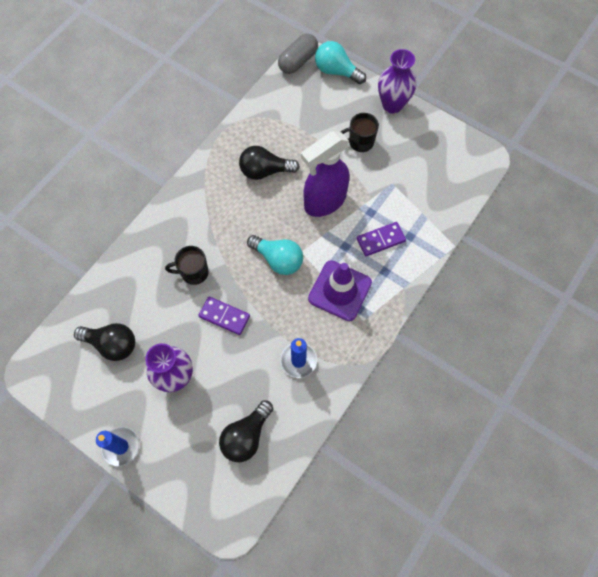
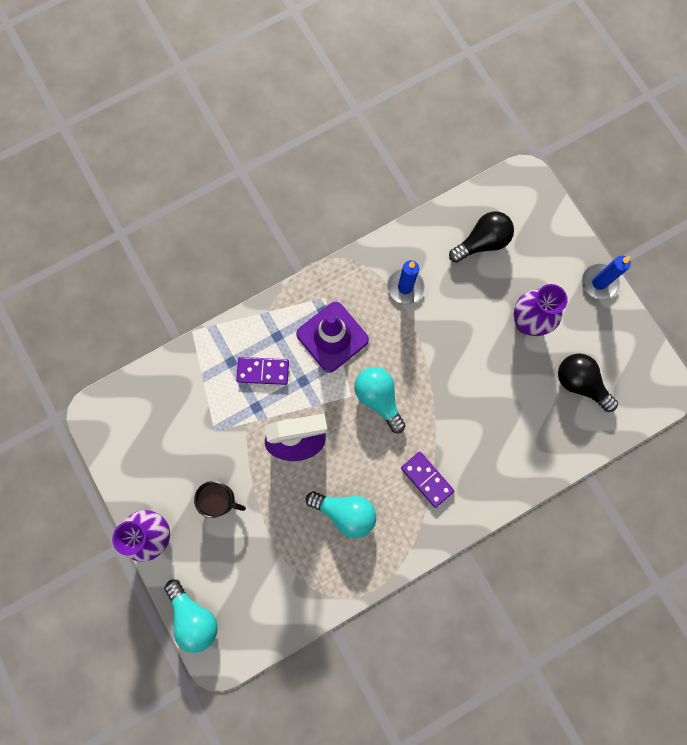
camera: 155 degrees left, 10 degrees up
(193, 272) = (472, 423): black mug -> none
(224, 316) = (458, 362): purple domino -> purple domino (427, 479)
(265, 171) = (345, 512): black light bulb -> turquoise light bulb
(298, 61) = (233, 656): grey capsule -> none

